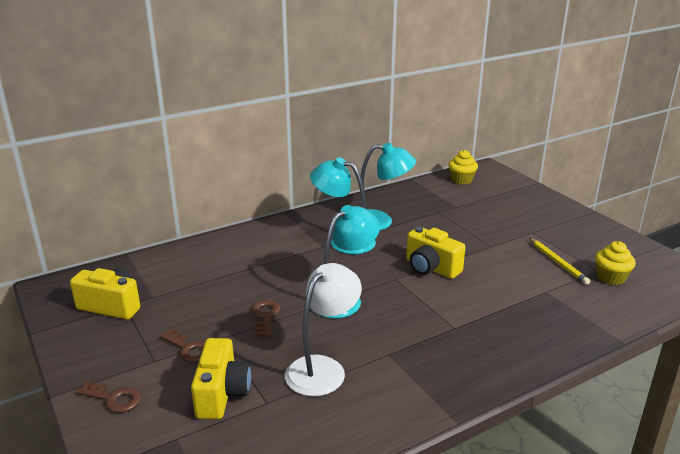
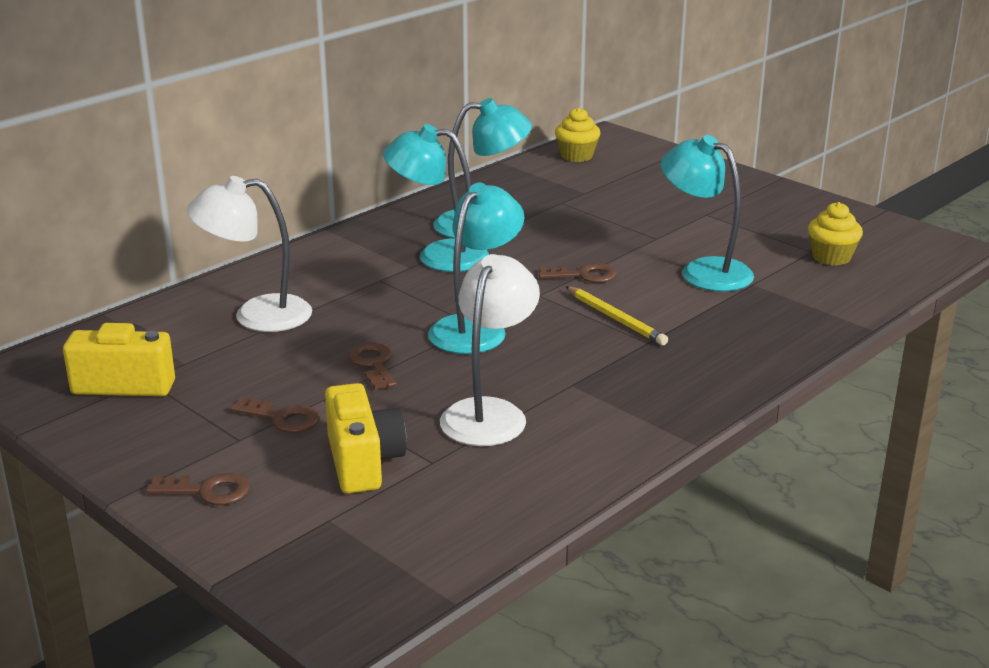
camera: 15 degrees left, 0 degrees up
(213, 268) = (256, 315): none -> white lamp
(431, 268) = (583, 275): yellow camera -> brown key
(515, 276) = (704, 271): none -> turquoise lamp
(558, 262) = (755, 247): yellow pencil -> yellow pencil (615, 319)

